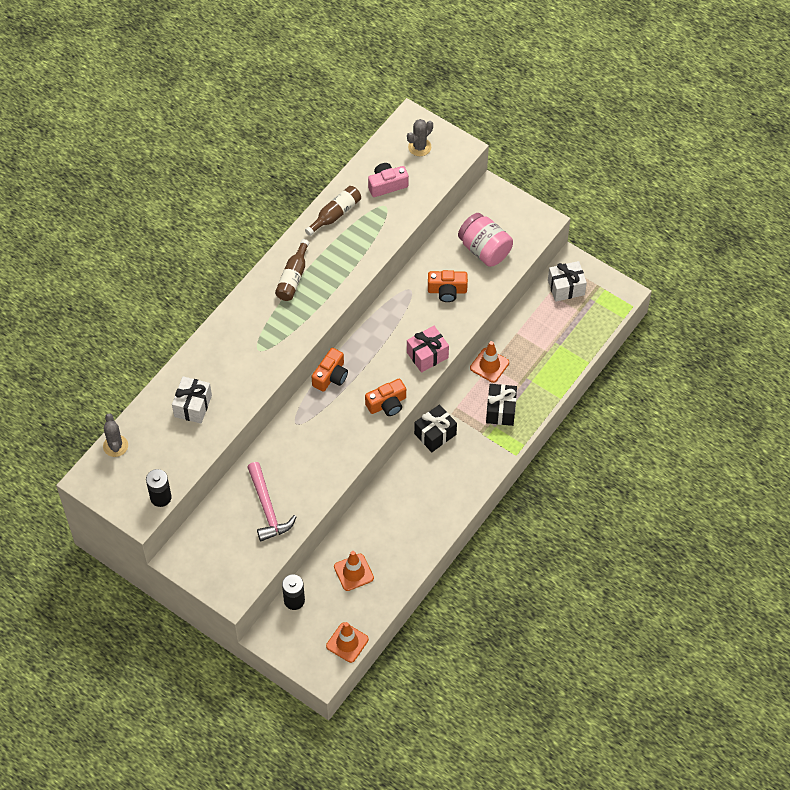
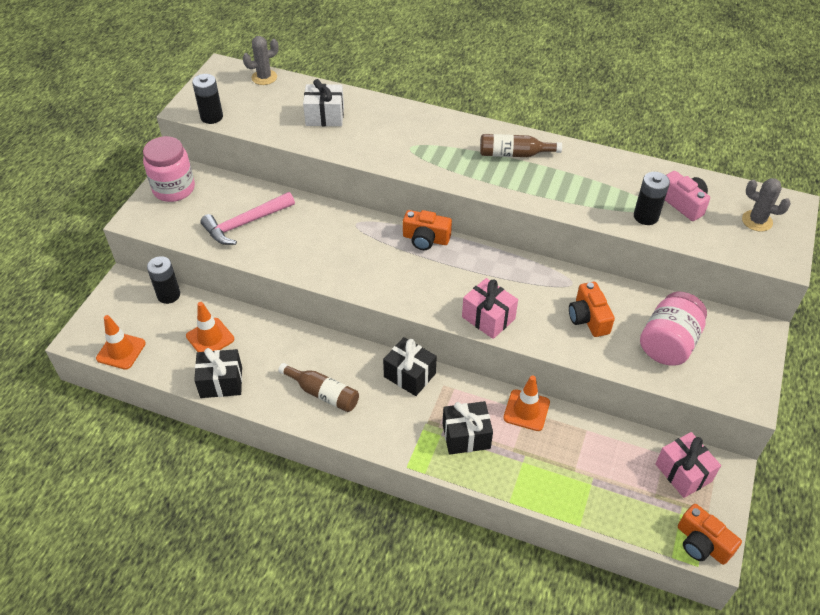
camera: 75 degrees right, 10 degrees down
(201, 561) = (174, 189): none -> pink jar
(335, 214) = (615, 169): brown bottle -> brown bottle (323, 393)
(387, 404) = (406, 294): orange camera -> orange camera (702, 543)
(393, 214) = (646, 216): none -> black battery
(403, 569) = (221, 382): none -> black gift
(566, 287) = (683, 473): white gift -> pink gift

